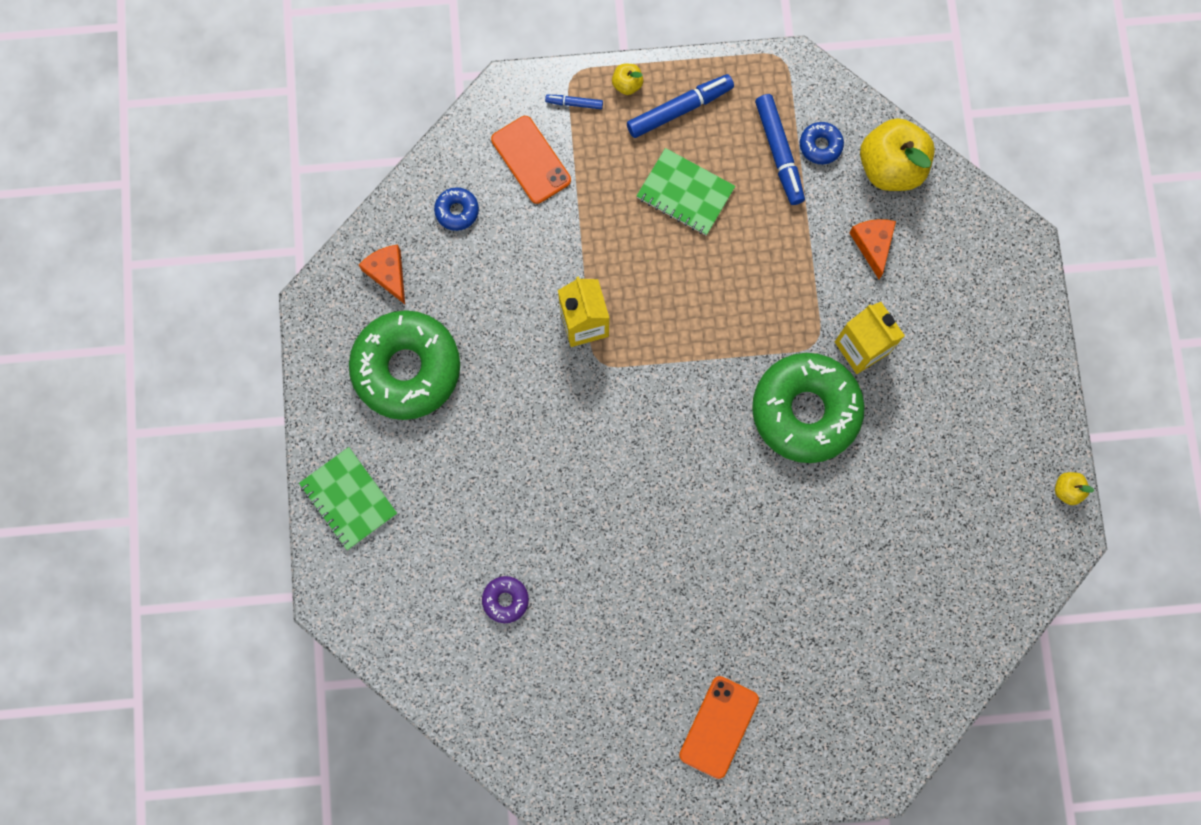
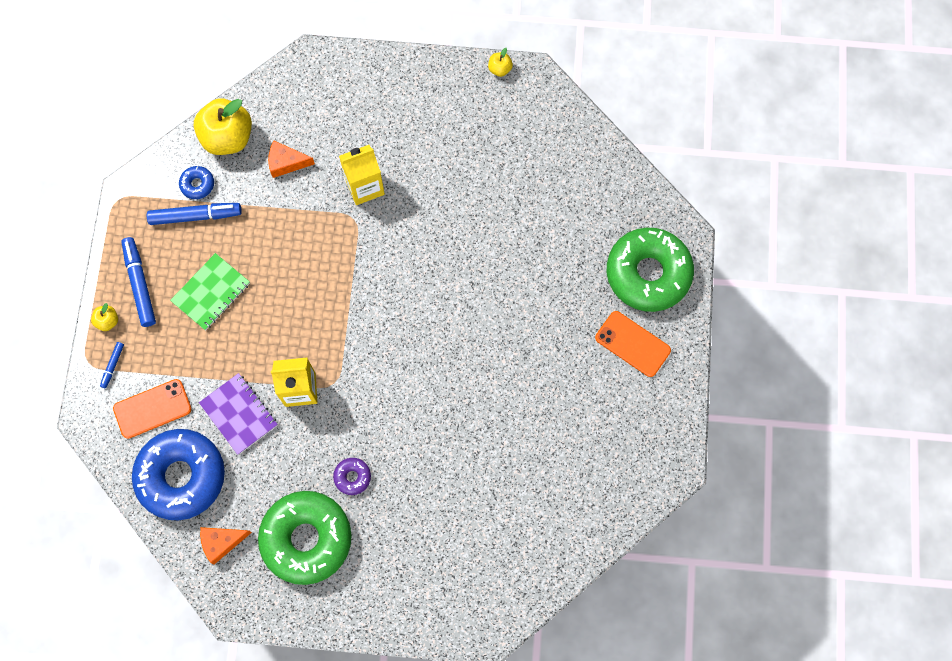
camera: 80 degrees left, 5 degrees down
(349, 499) = (406, 604): green notebook -> none
(457, 211) = (181, 476): blue donut -> blue donut, size x2.42
(505, 600) = (510, 488): purple donut -> purple donut (352, 477)
(541, 259) = (239, 414): none -> purple notebook
(805, 411) = (405, 236): green donut -> green donut (648, 273)

